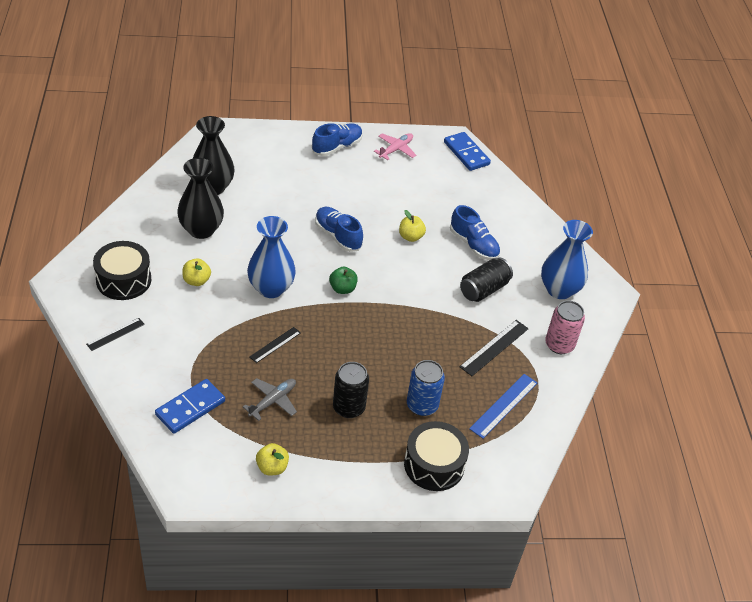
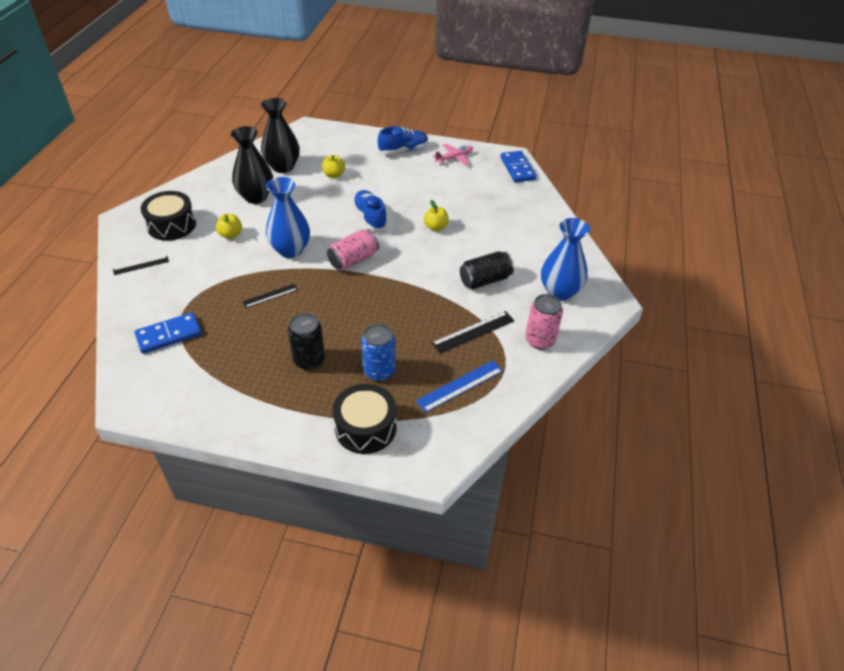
camera: 20 degrees right, 0 degrees up
(272, 401) = (243, 342): grey plane -> none
(272, 467) = (212, 399): yellow apple -> yellow apple (334, 175)
(342, 289) = (353, 260): green apple -> pink can
(473, 245) = (492, 242): blue shoe -> none

